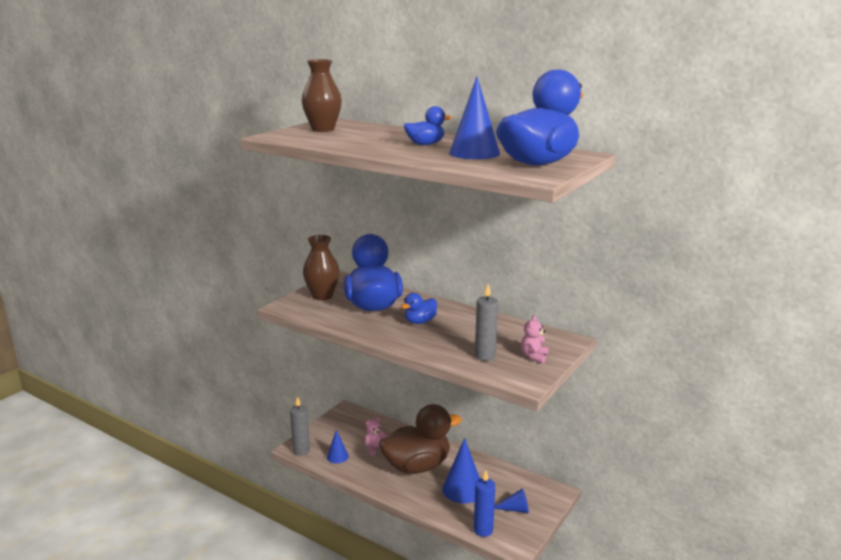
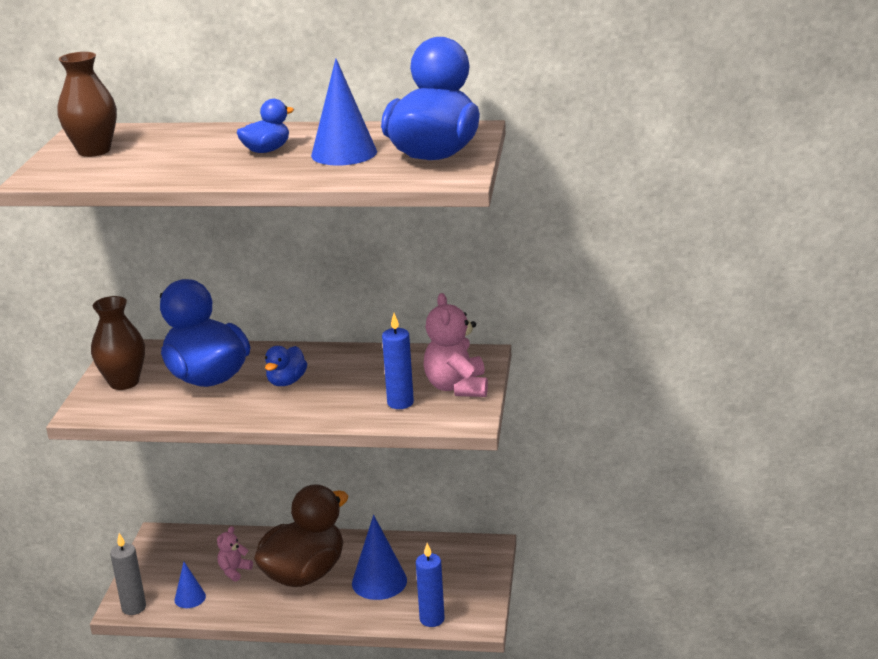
camera: 25 degrees left, 5 degrees up
(485, 356) = (400, 403): grey candle -> blue candle
(515, 509) = (454, 582): blue cone -> none
(534, 357) = (457, 387): pink teddy bear -> pink teddy bear, size x1.83

